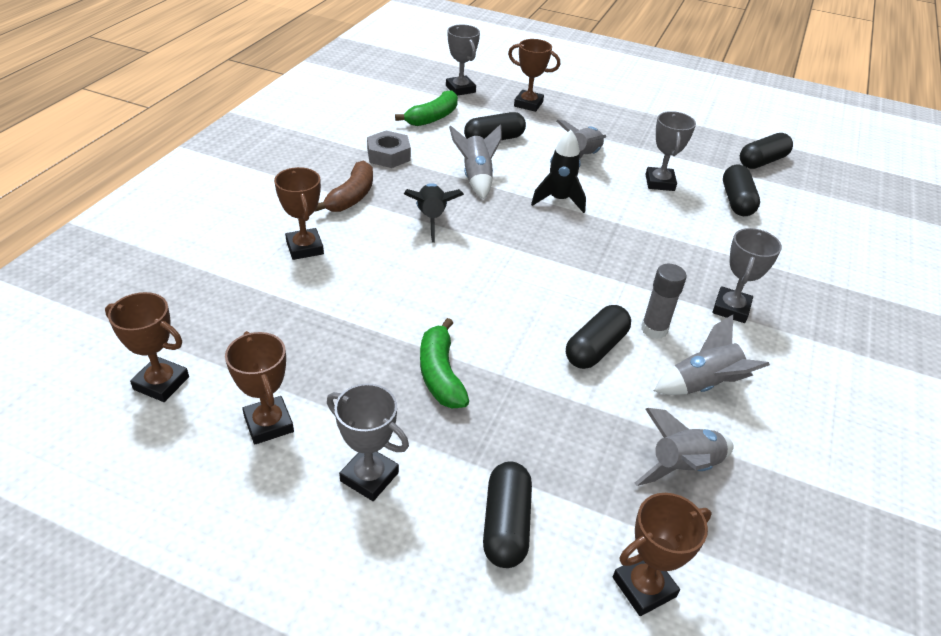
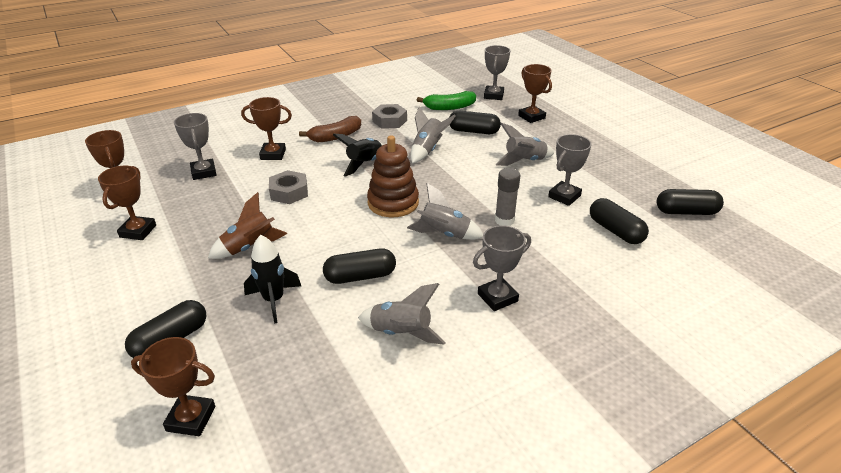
camera: 40 degrees right, 5 degrees down
(305, 248) = (273, 154): brown trophy -> brown trophy turned 75 degrees clockwise
(369, 477) = (144, 279): grey trophy -> grey trophy (204, 172)
(392, 288) = (289, 192): none -> grey nut
(440, 374) = (249, 247): green banana -> brown rocket
(520, 253) = (393, 203): none -> brown stacking toy
(559, 200) = (466, 181): black rocket -> black rocket (274, 300)
(654, 329) = (417, 284): grey glue stick -> grey glue stick (504, 220)
(683, 467) = (312, 371): grey rocket -> grey rocket (444, 234)
(736, 201) = (615, 231): black capsule -> black capsule turned 75 degrees counterclockwise

